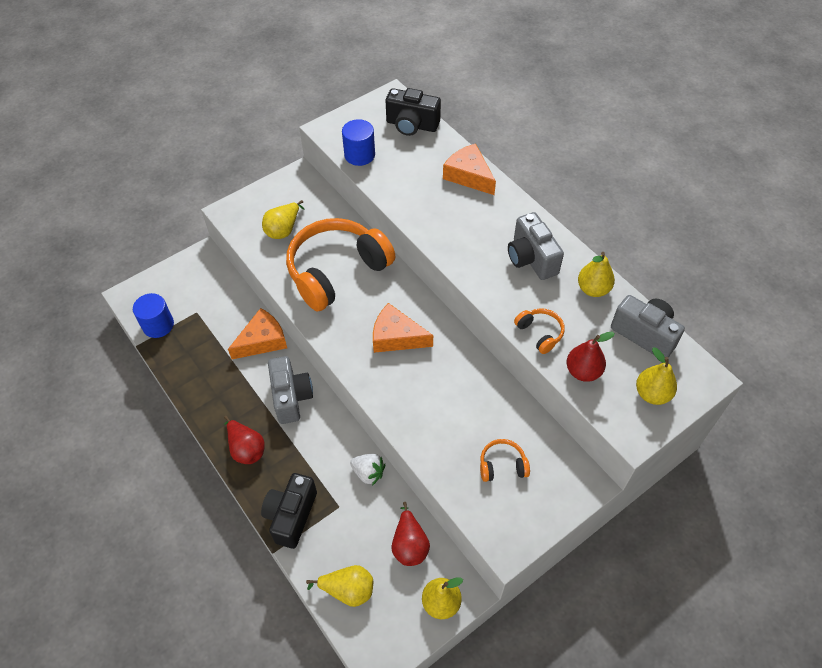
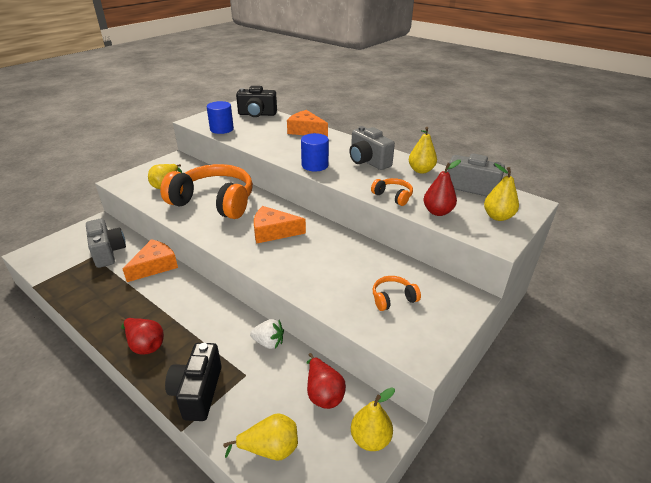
camera: 15 degrees left, 20 degrees down
(158, 325) = (55, 269): blue cylinder -> blue cylinder (315, 165)
(291, 397) = (185, 299): grey camera -> grey camera (108, 252)
(337, 271) = (214, 202): orange headphones -> orange headphones turned 75 degrees clockwise

